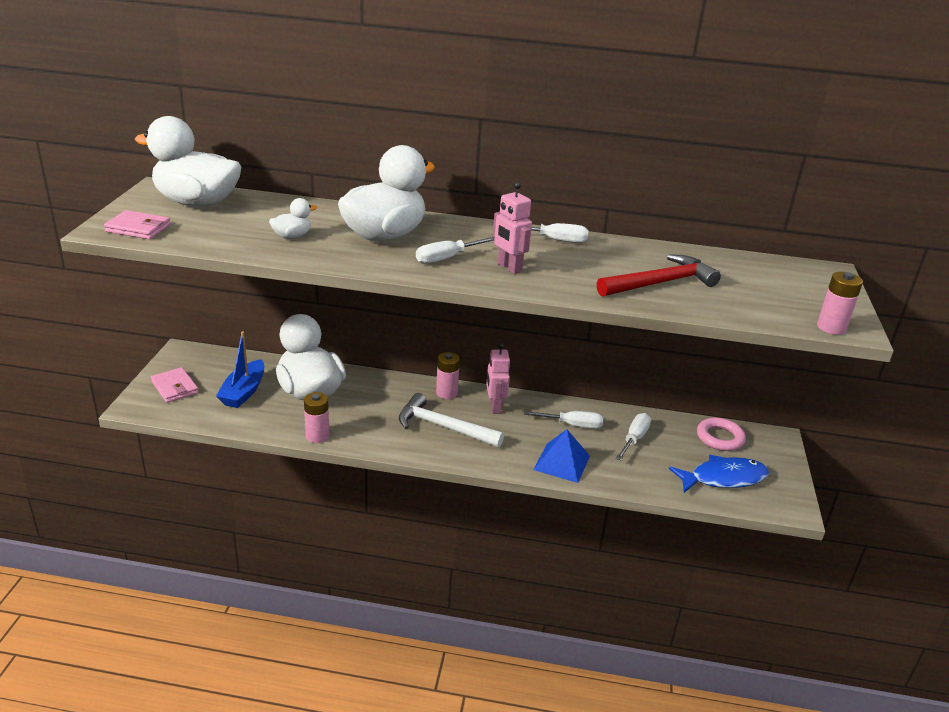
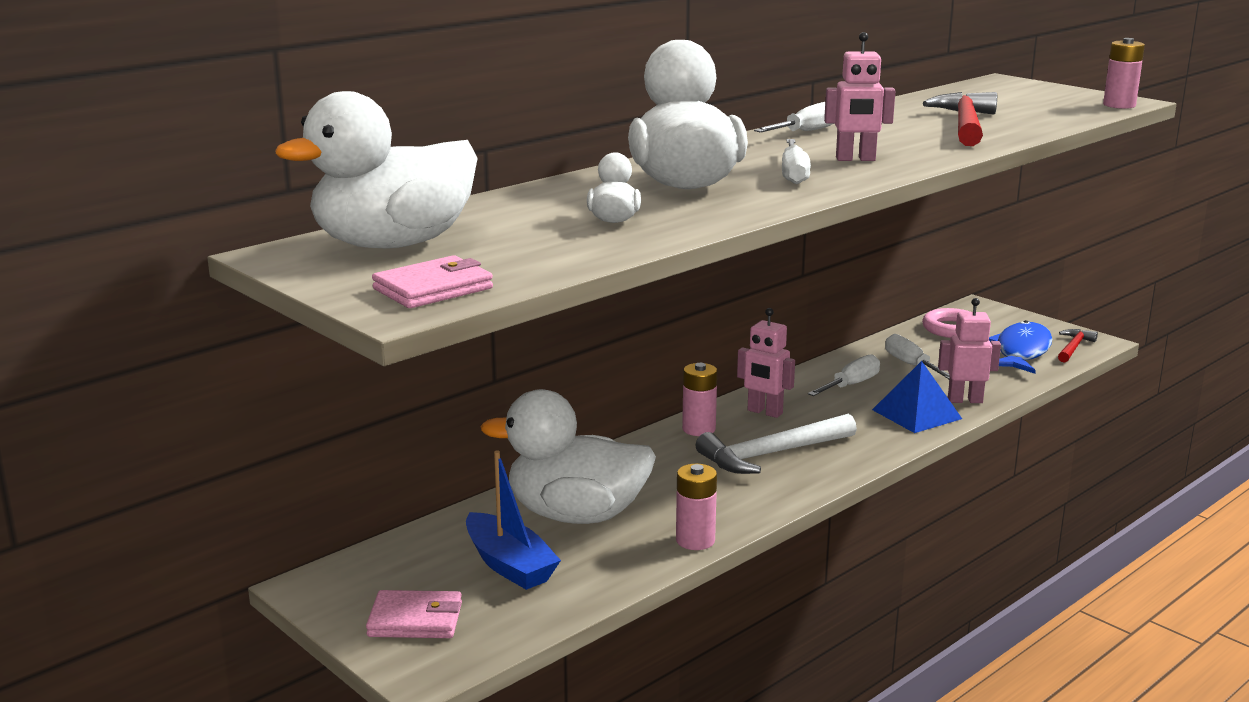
camera: 50 degrees left, 10 degrees down
(608, 476) = (965, 400): none -> pink robot
(766, 500) = (1073, 347): none -> red hammer

